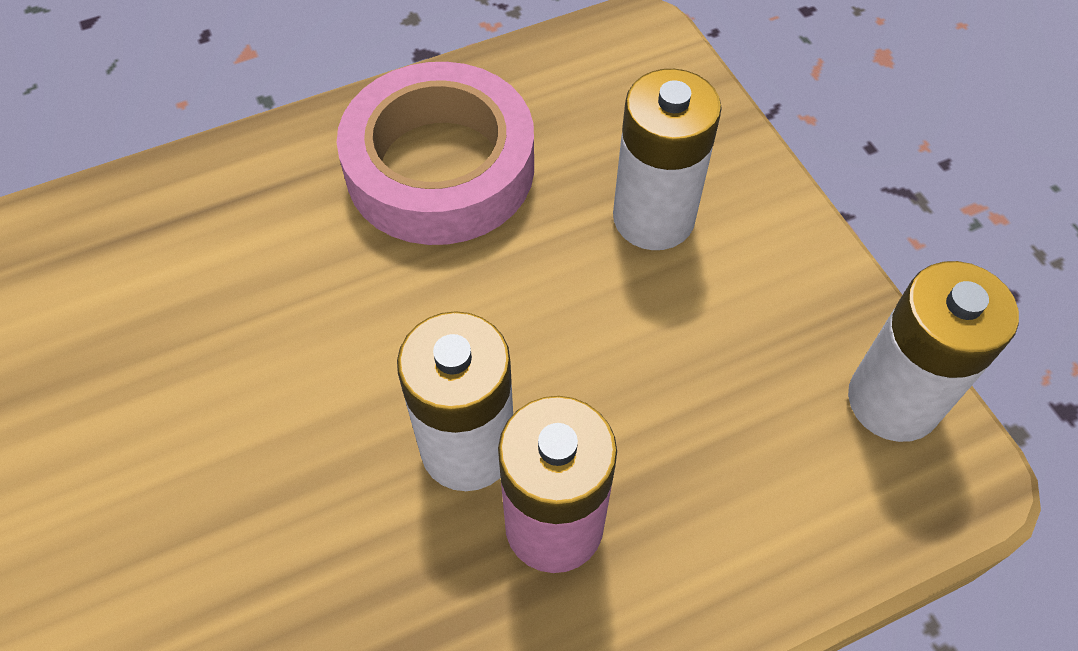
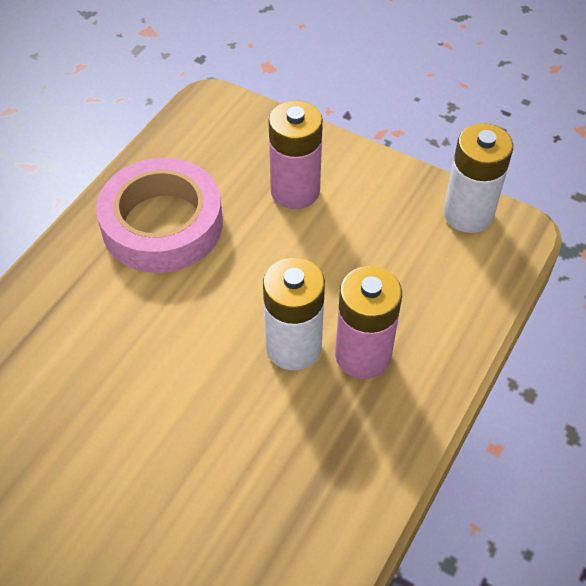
camera: 35 degrees left, 5 degrees down
(653, 218) = (295, 191): white battery -> pink battery

